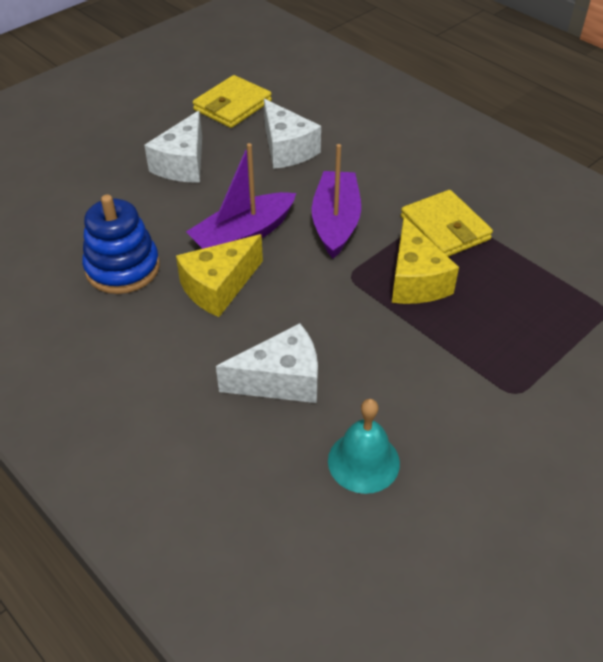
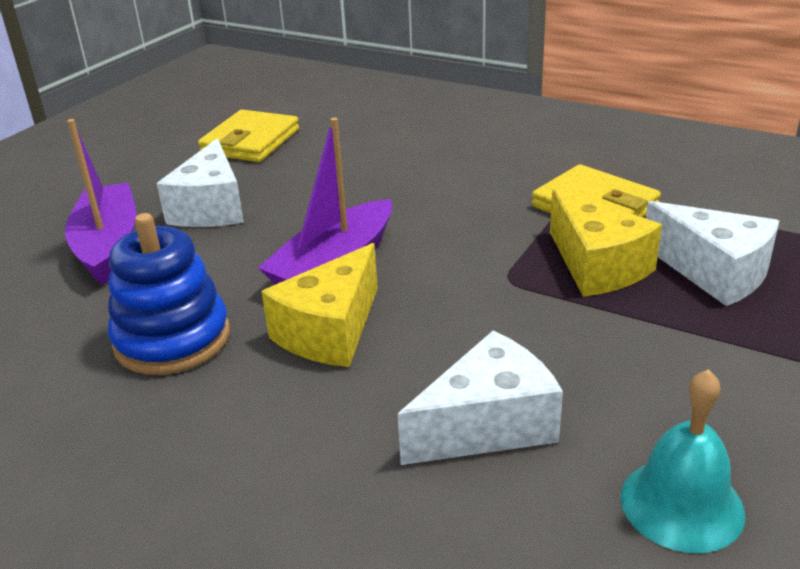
camera: 15 degrees left, 15 degrees down
(287, 149) = (344, 169): white cheese -> white cheese (714, 272)
(336, 222) = (452, 228): purple boat -> purple boat (108, 245)

